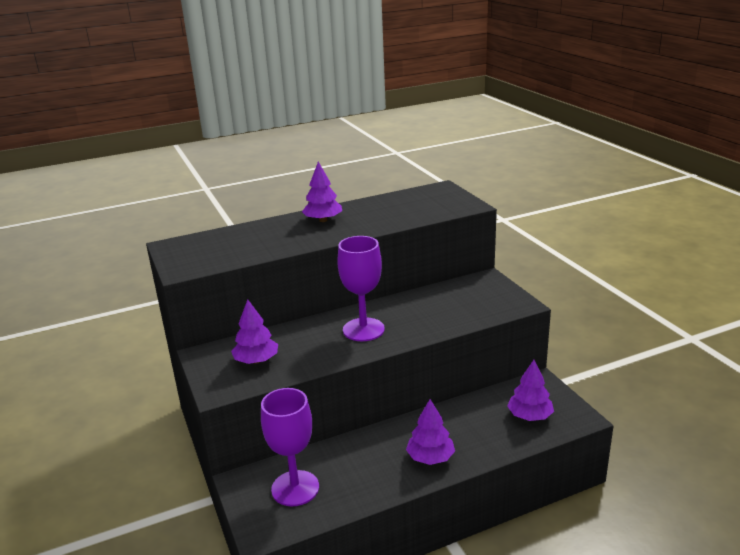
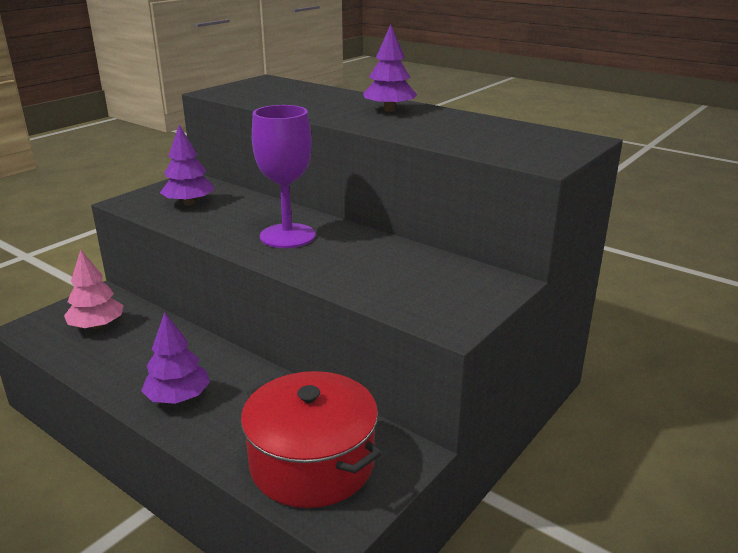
camera: 60 degrees right, 0 degrees up
(295, 488) = (97, 326): purple goblet -> pink tree
(529, 416) = (312, 463): purple tree -> red pot

